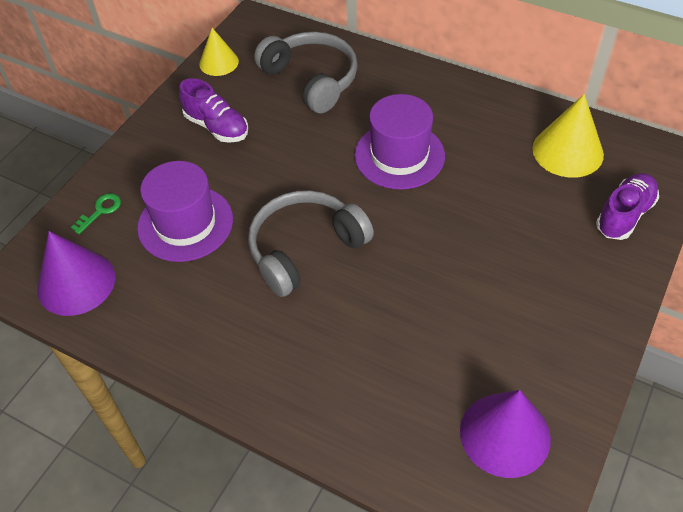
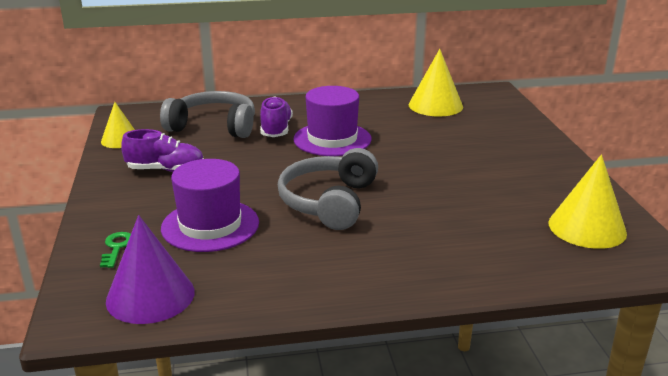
camera: 40 degrees left, 25 degrees down
(505, 434) = (587, 227): purple cone -> yellow cone
(624, 215) = (505, 118): purple shoe -> purple shoe (276, 129)

